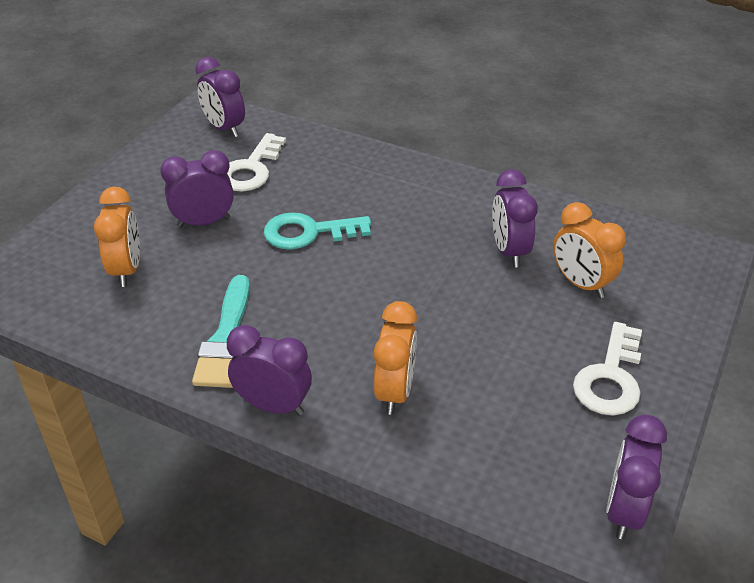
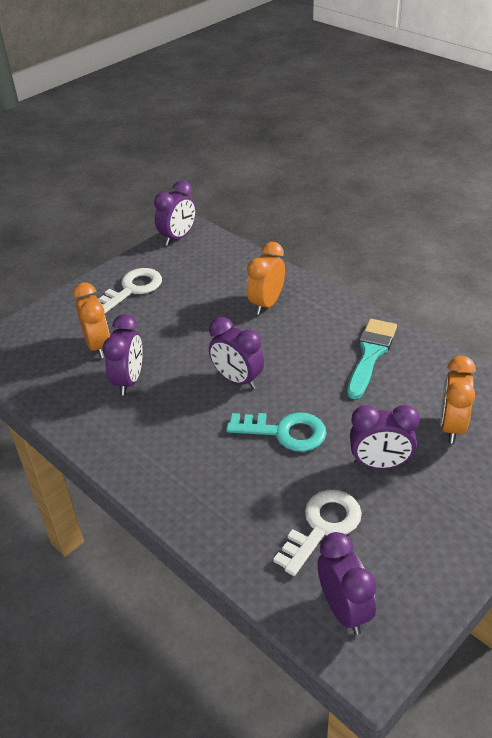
camera: 160 degrees left, 0 degrees up
(273, 405) = (345, 309): purple clock -> purple clock (237, 380)

